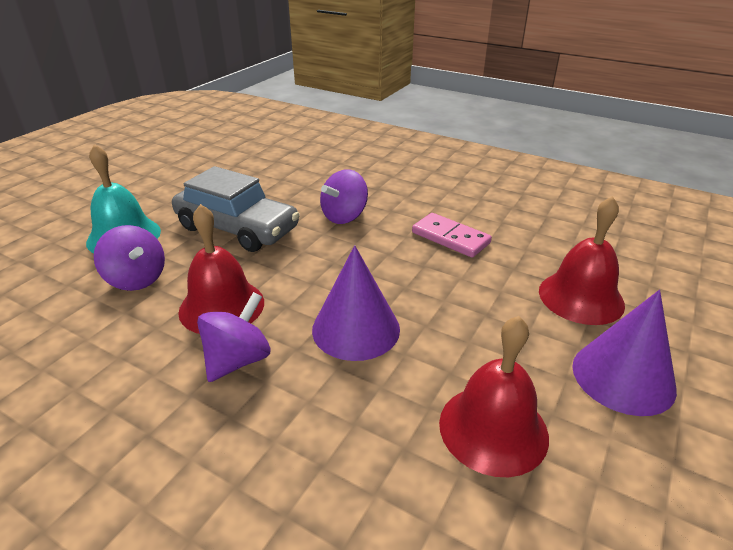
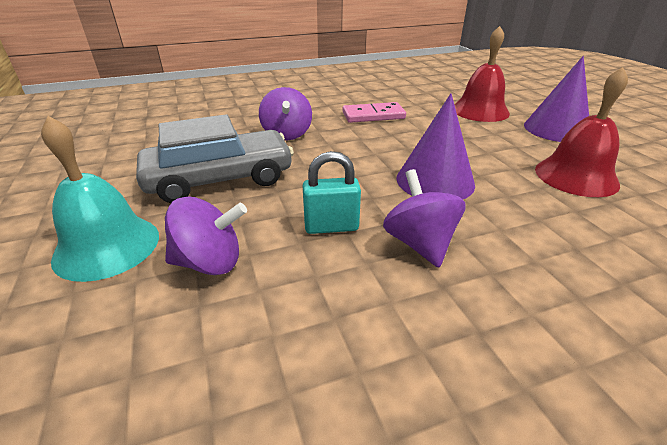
camera: 50 degrees left, 0 degrees up
(222, 306) = (331, 226): red bell -> turquoise padlock

